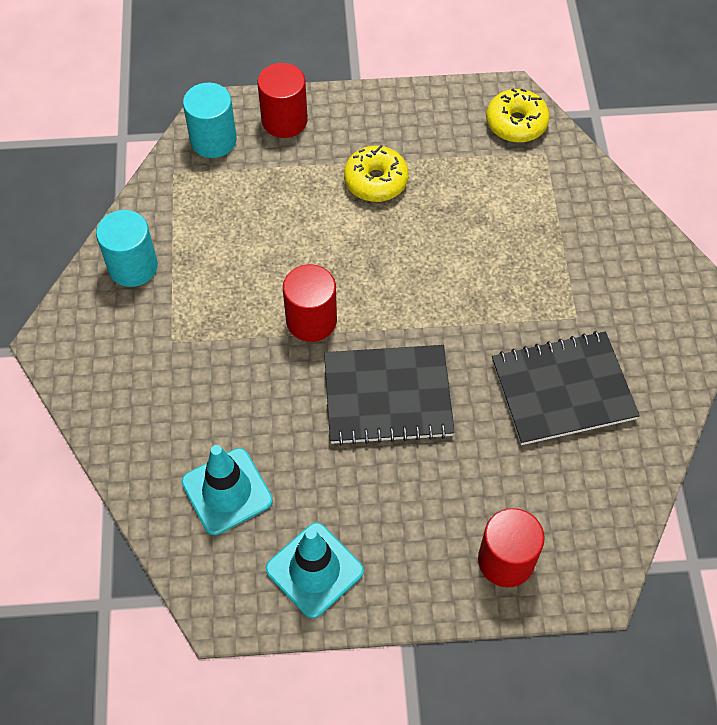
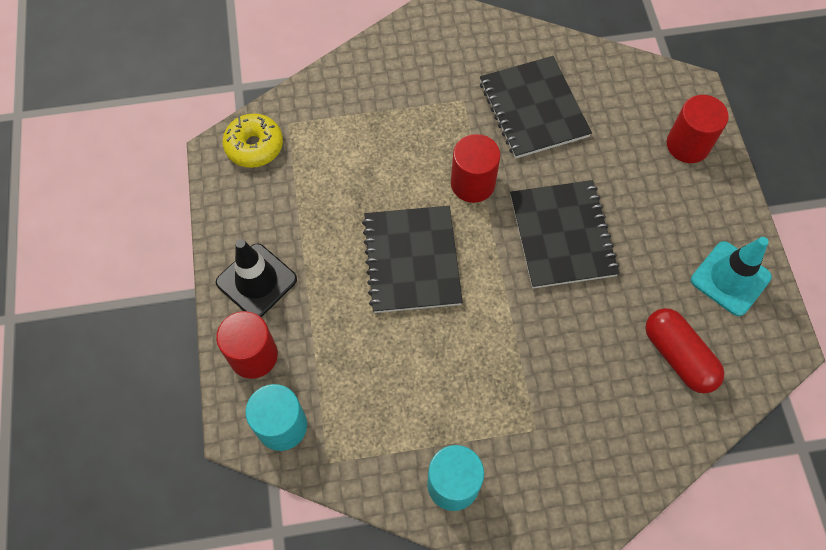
camera: 95 degrees left, 5 degrees up
(227, 491) = (678, 356): turquoise traffic cone -> red capsule
(311, 320) = (494, 304): red cylinder -> red cylinder (472, 183)
(361, 123) = (256, 281): none -> black traffic cone
(370, 251) = (411, 260): none -> black notebook
(376, 181) = (329, 262): yellow donut -> none

